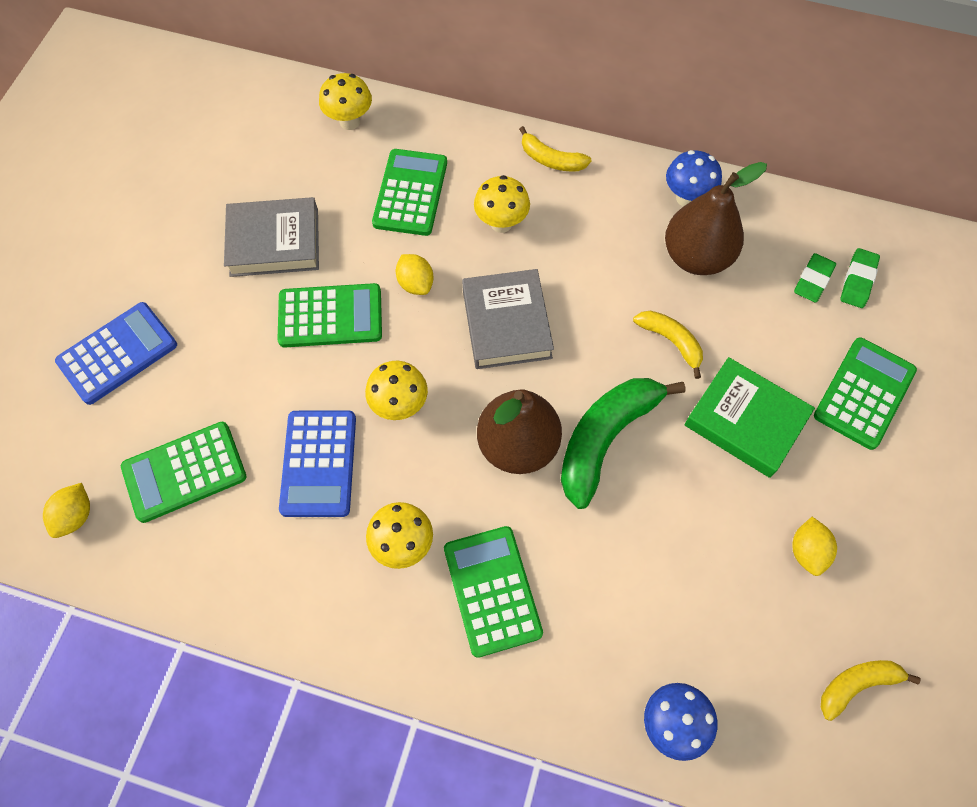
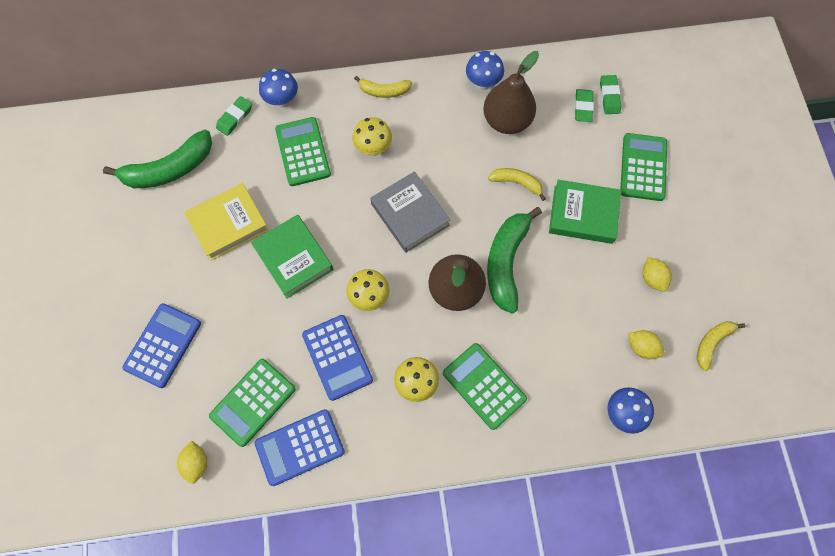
camera: 25 degrees left, 5 degrees up
(210, 557) = (300, 447): none -> blue calculator
(240, 151) = (169, 169): none -> green banana
(274, 242) = (228, 224): grey book -> yellow book
(330, 316) = (293, 258): green calculator -> green book
(350, 121) = (235, 118): yellow mushroom -> green eraser
(415, 283) = (338, 212): yellow lemon -> yellow lemon (642, 347)
(417, 124) = (282, 101): none -> blue mushroom

